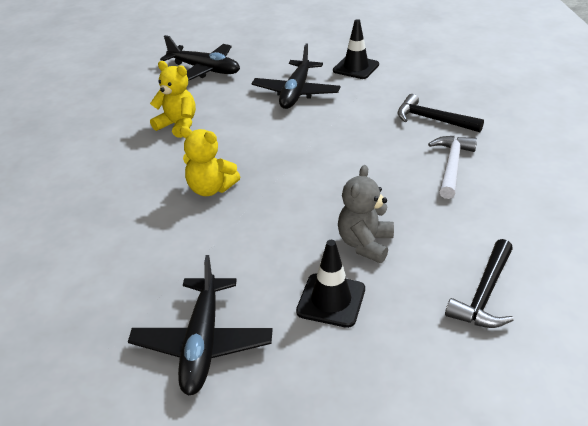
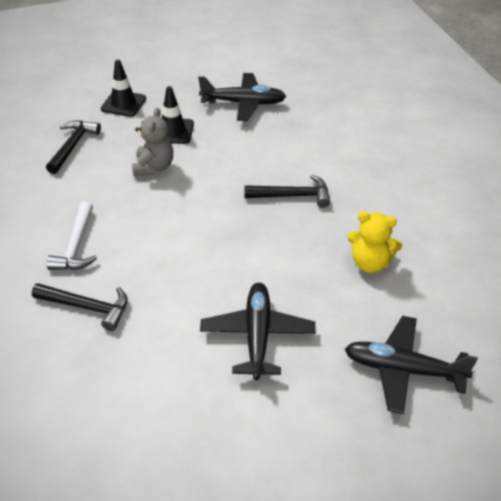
camera: 165 degrees right, 5 degrees up
(202, 343) = (243, 103): black plane -> black plane turned 105 degrees clockwise
(211, 188) = (292, 196): yellow teddy bear -> black hammer
(356, 68) = (187, 403): black traffic cone -> black traffic cone (123, 104)

